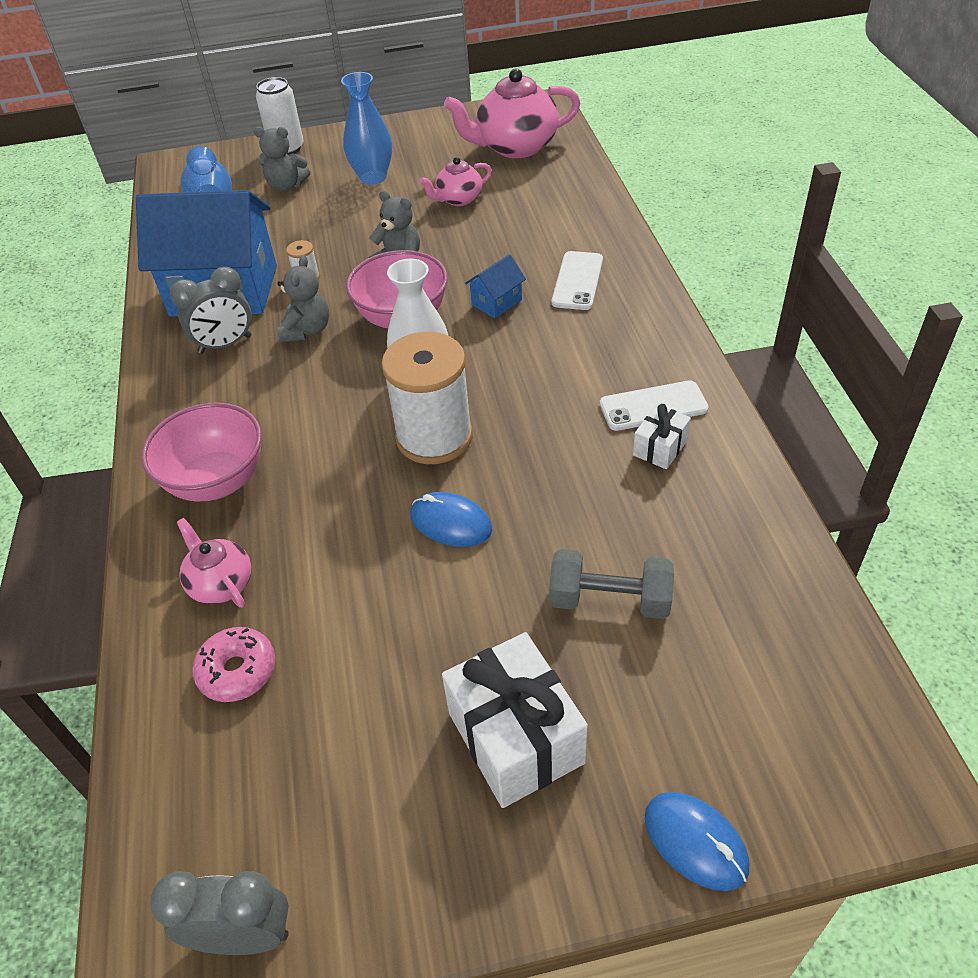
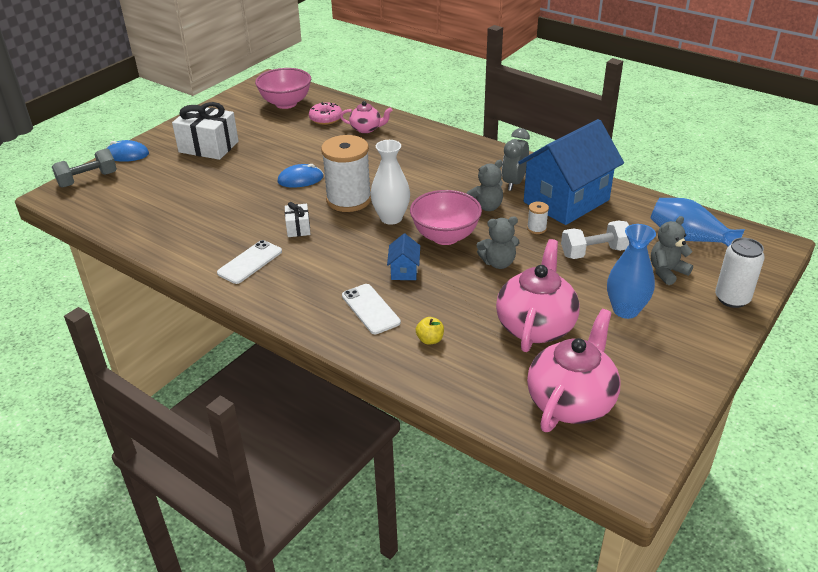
camera: 135 degrees right, 10 degrees down
(217, 481) = (420, 146): pink bowl -> pink bowl (286, 103)
(244, 935) = (250, 92): grey clock -> none
(305, 229) = (594, 252): none -> white dumbbell
(307, 330) = (485, 207): grey teddy bear -> grey teddy bear turned 90 degrees counterclockwise
(458, 199) = (535, 326): pink teapot -> pink teapot, size x1.84
(558, 230) = (430, 340): none -> yellow apple
(610, 600) = (205, 188): grey dumbbell -> grey dumbbell (88, 179)
(660, 448) = (229, 246): white gift -> white gift (298, 228)

